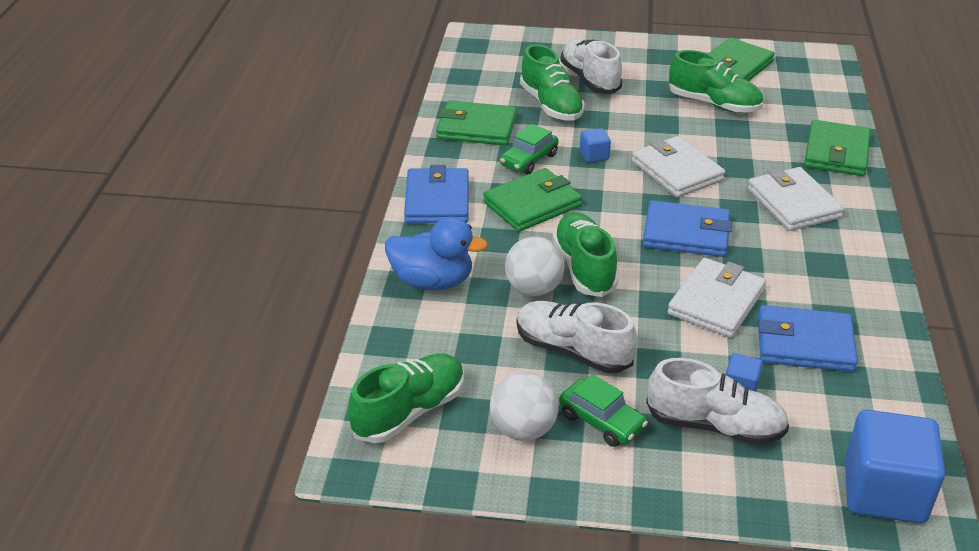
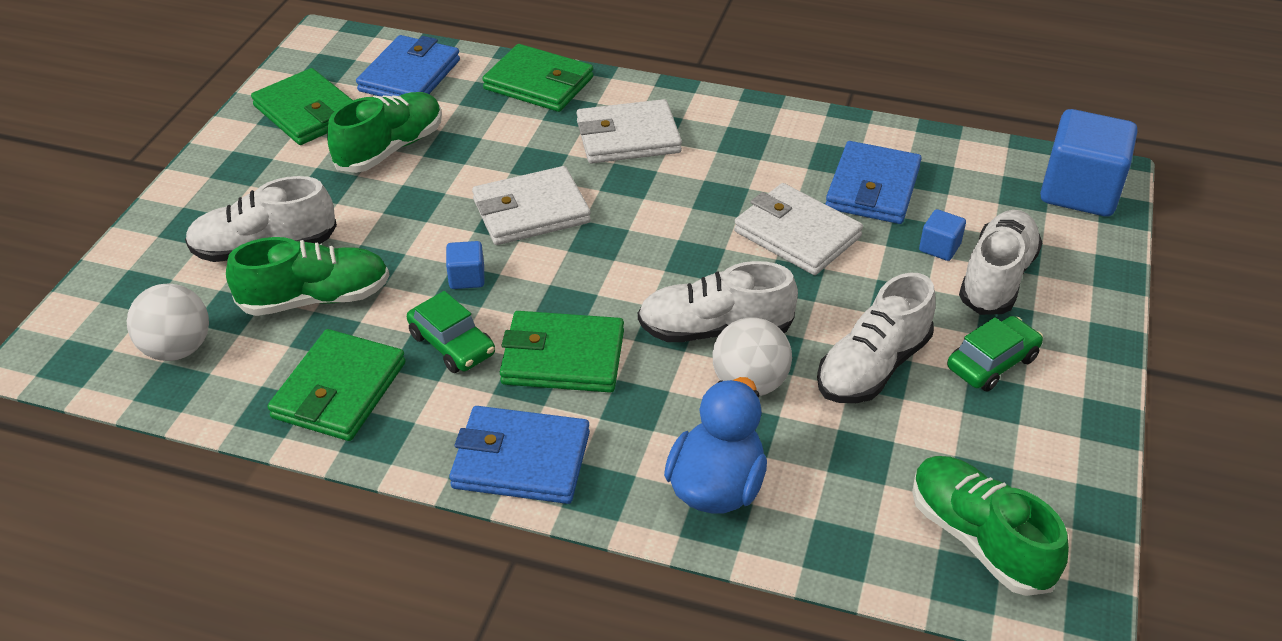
camera: 80 degrees left, 5 degrees up
(523, 429) = (1007, 432): white ball -> white ball (177, 349)
(532, 204) = (563, 357): green wallet -> green wallet turned 60 degrees counterclockwise
(584, 268) = (714, 330): green shoe -> white shoe
(686, 233) = (665, 230): blue wallet -> blue wallet (409, 75)

